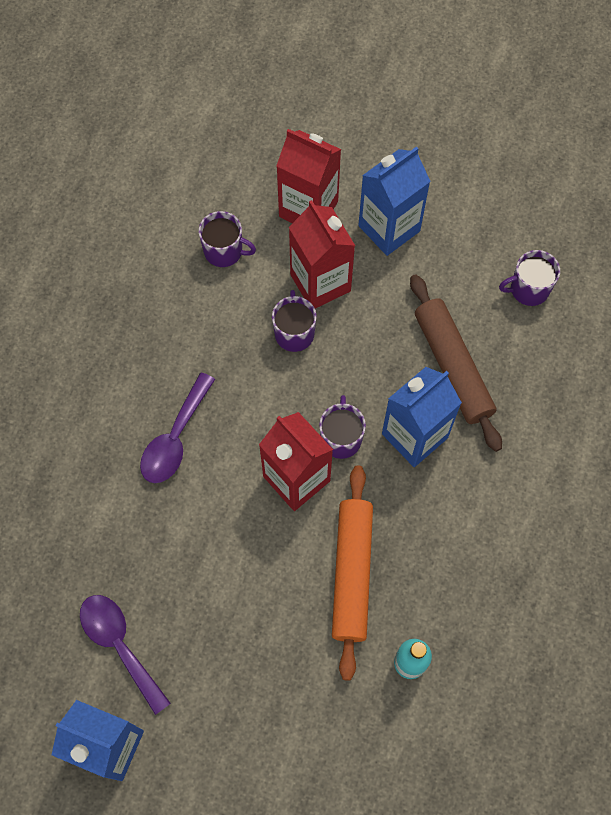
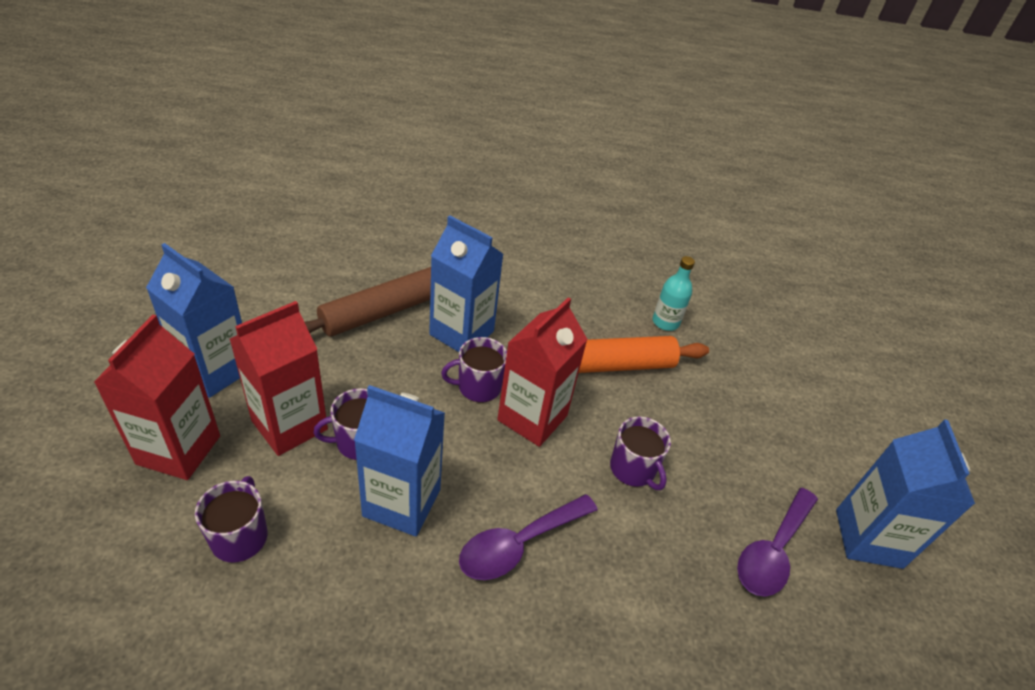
camera: 110 degrees left, 25 degrees down
(175, 438) = (519, 544): purple spoon -> purple spoon turned 135 degrees clockwise
(230, 358) = (402, 502): none -> blue carton
(528, 289) = (294, 266): purple mug -> purple mug (633, 469)

